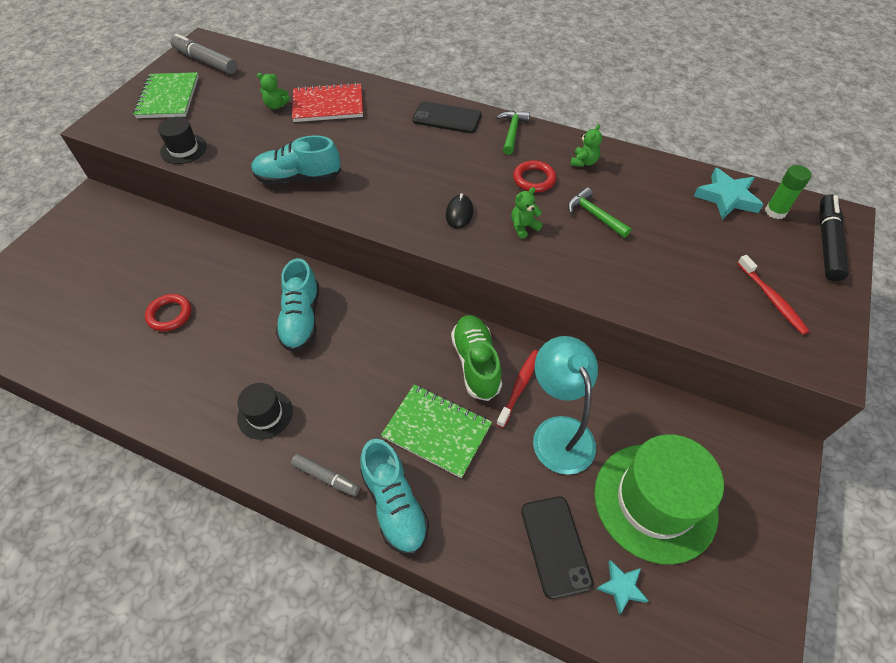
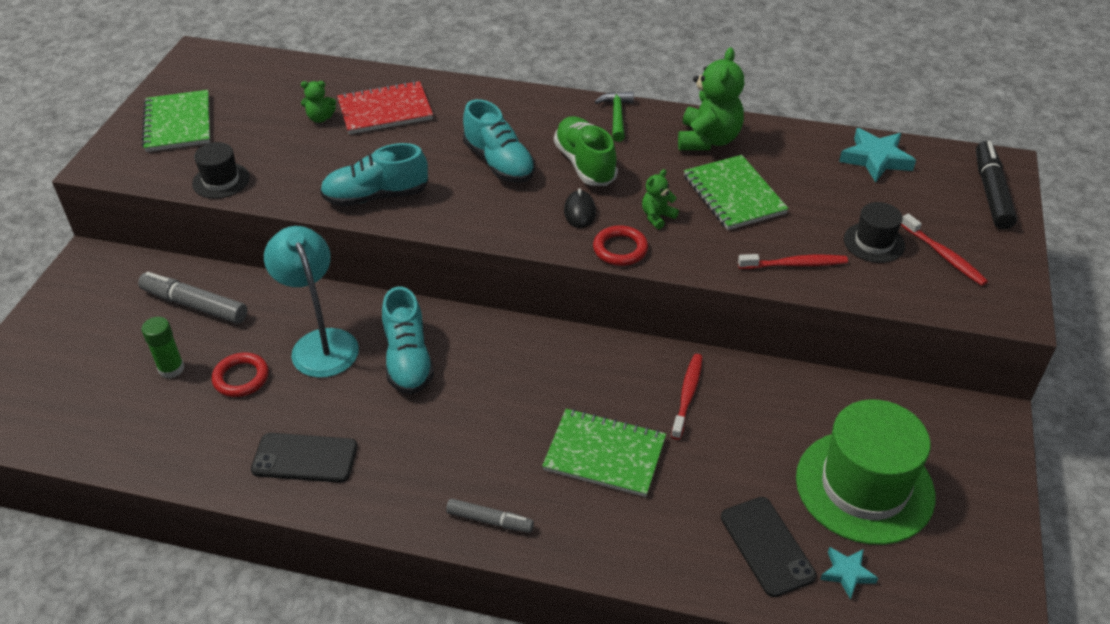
camera: 10 degrees left, 10 degrees down
(205, 61) = (210, 76): grey marker -> grey marker (195, 305)
(265, 414) = (396, 467): black hat -> black hat (874, 242)
(394, 505) = (577, 535): turquoise shoe -> turquoise shoe (499, 163)
(447, 118) = (535, 109): black phone -> black phone (305, 458)
(476, 363) = (630, 378): green shoe -> green shoe (585, 164)
(534, 179) = (656, 165): red ring -> red ring (620, 249)
(558, 432) = (743, 435): turquoise lamp -> turquoise lamp (320, 343)
(584, 162) = (708, 140): green teddy bear -> green teddy bear, size x2.01
(594, 215) = (734, 195): green hammer -> green notebook
(633, 288) = (795, 264): none -> red toothbrush
(775, 212) = (931, 167): green glue stick -> green glue stick (171, 369)

